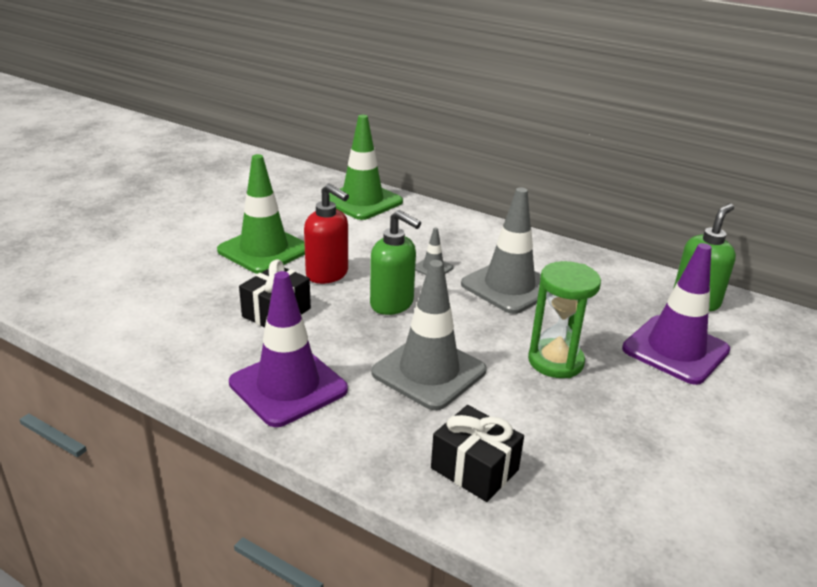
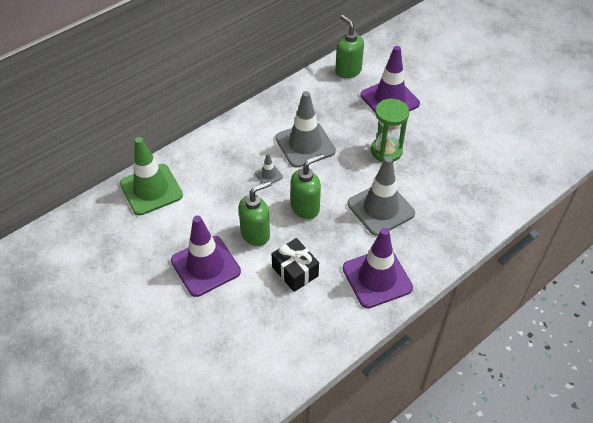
camera: 70 degrees left, 20 degrees up
(264, 250) = (205, 266): green traffic cone -> purple traffic cone
(328, 274) = (256, 234): red soap dispenser -> green soap dispenser
(474, 469) = (461, 212): black gift -> none

